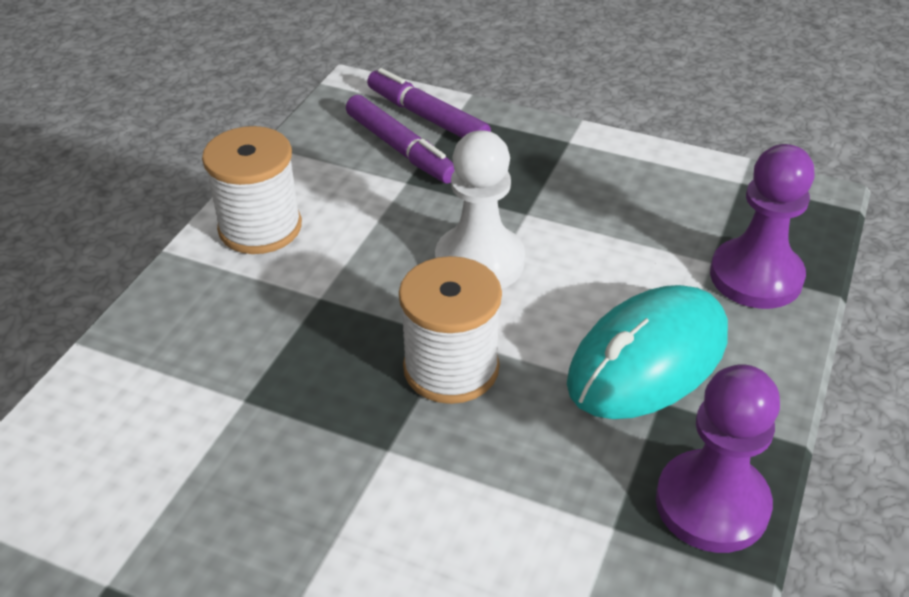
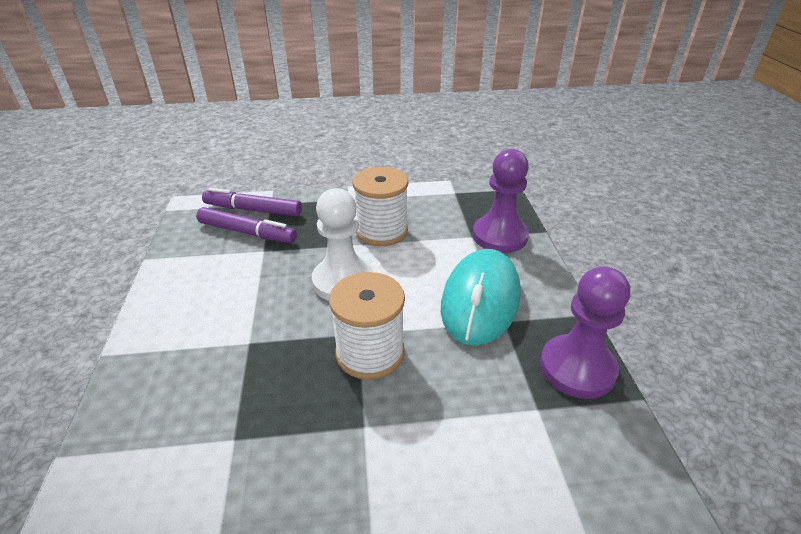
camera: 30 degrees left, 5 degrees down
(260, 227) = (175, 312): white spool -> white spool (381, 231)

